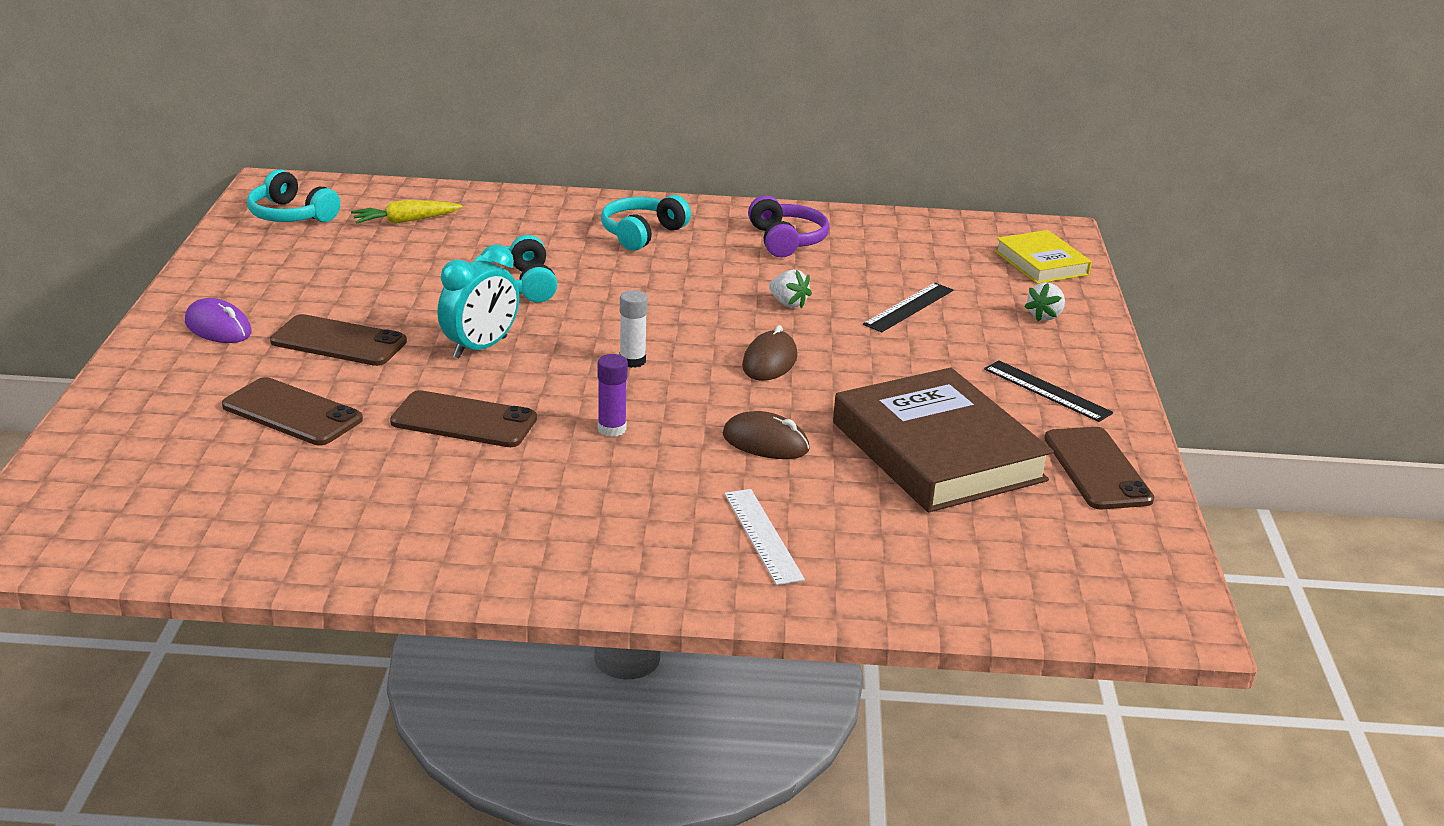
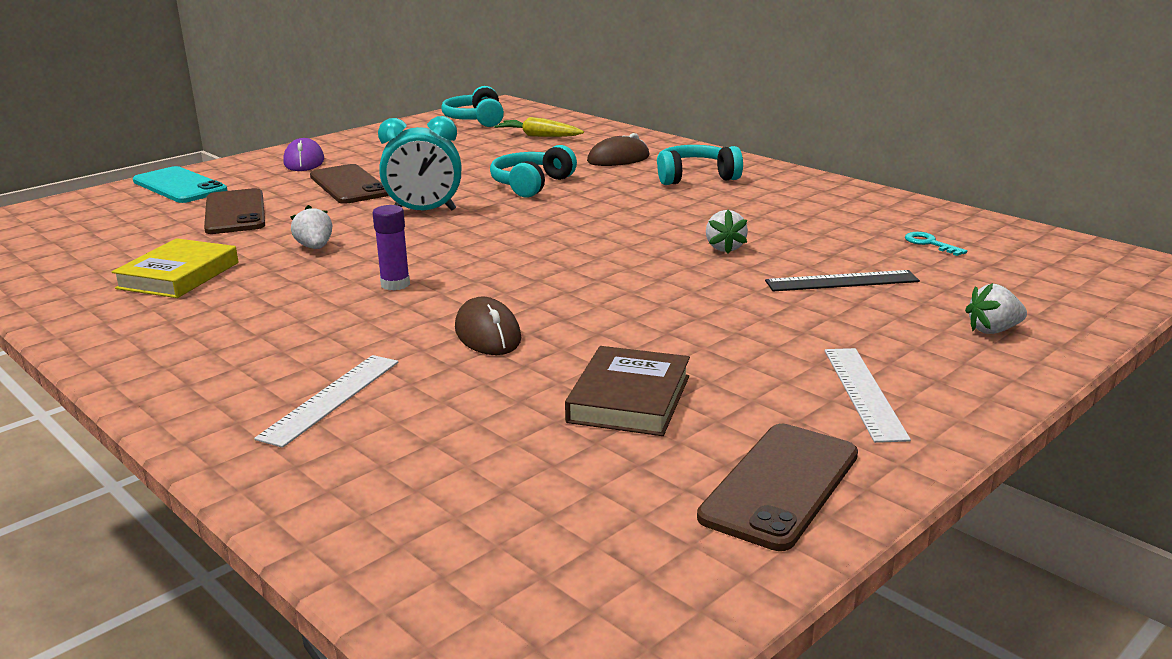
camera: 45 degrees right, 5 degrees down
(145, 404) = (179, 186): none -> turquoise phone
(464, 421) = (315, 247): brown phone -> white strawberry
(632, 361) = (509, 248): white glue stick -> none
(769, 362) = (619, 281): brown mouse -> brown mouse (618, 159)
(786, 240) = (816, 208): purple headphones -> none
(910, 252) = (930, 243): none -> turquoise key
(937, 451) = (629, 399): brown book -> brown book, size x0.54
(1041, 263) = (1078, 287): yellow book -> yellow book (179, 275)
(1047, 391) = (864, 392): black ruler -> white ruler

